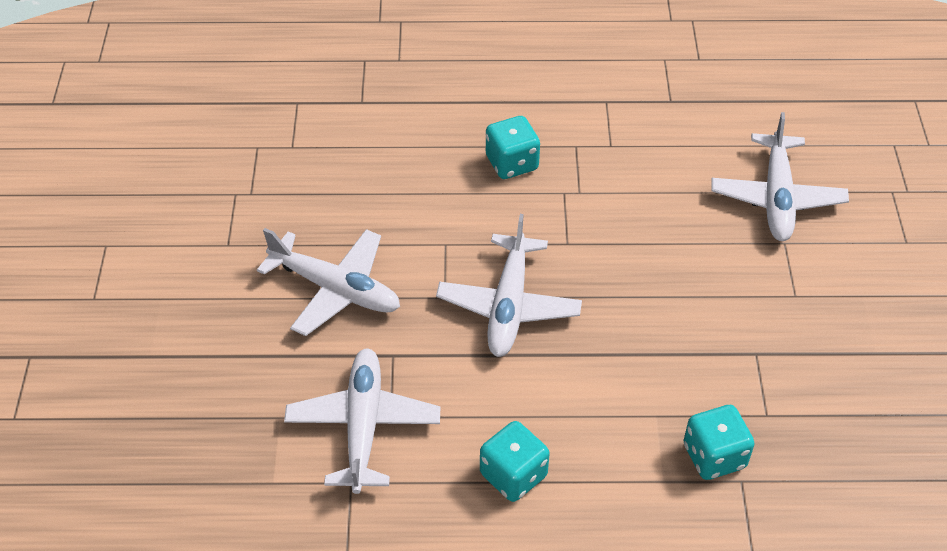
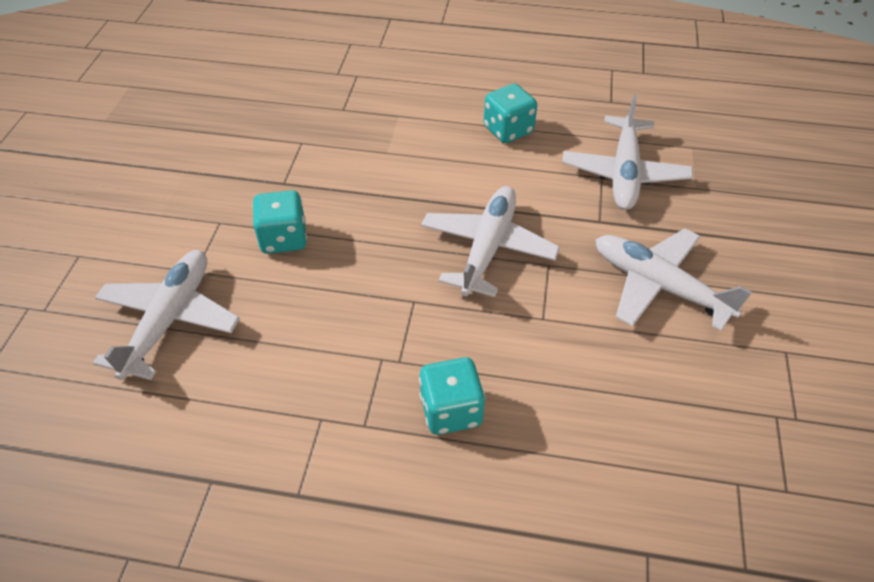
camera: 170 degrees left, 0 degrees up
(714, 456) = (355, 123): turquoise dice -> turquoise dice (284, 238)

